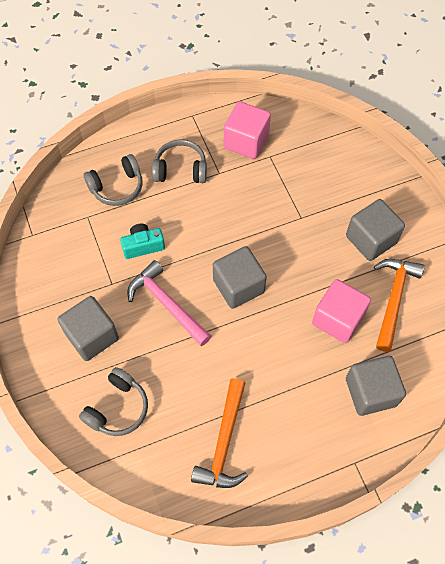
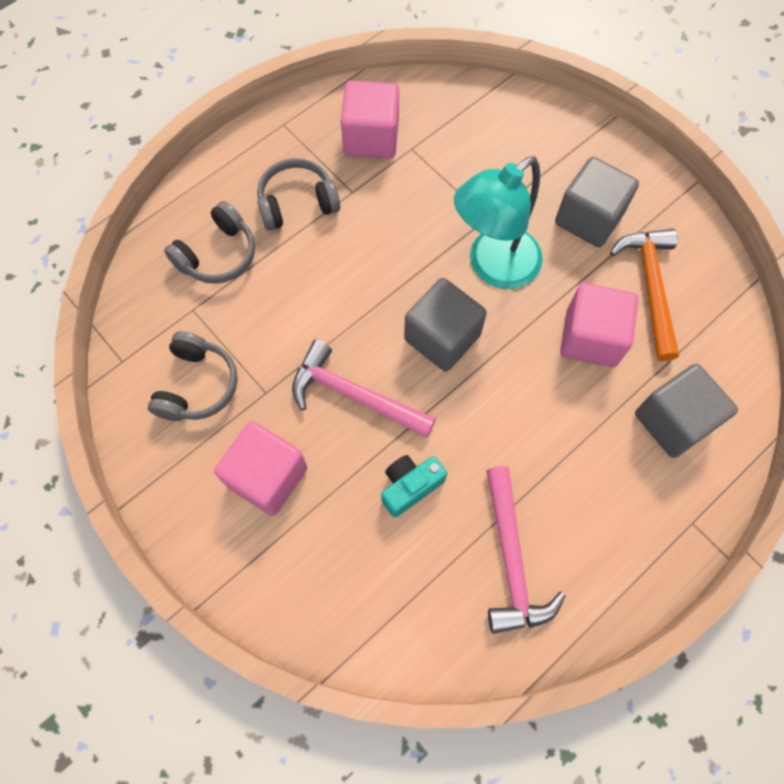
camera: 20 degrees left, 5 degrees up
(92, 336) = (267, 477): grey cube -> pink cube
(117, 408) = (345, 566): grey headphones -> grey headphones (197, 385)
(143, 246) = (288, 325): turquoise camera -> turquoise camera (410, 486)
(224, 442) = (511, 560): orange hammer -> pink hammer
(291, 251) = (493, 267): none -> turquoise lamp

